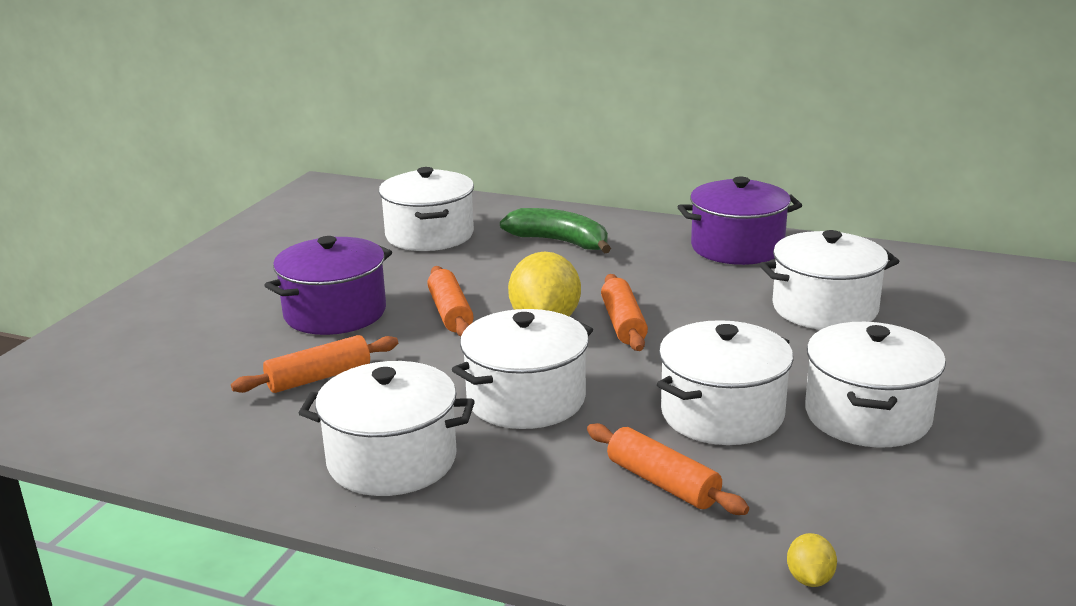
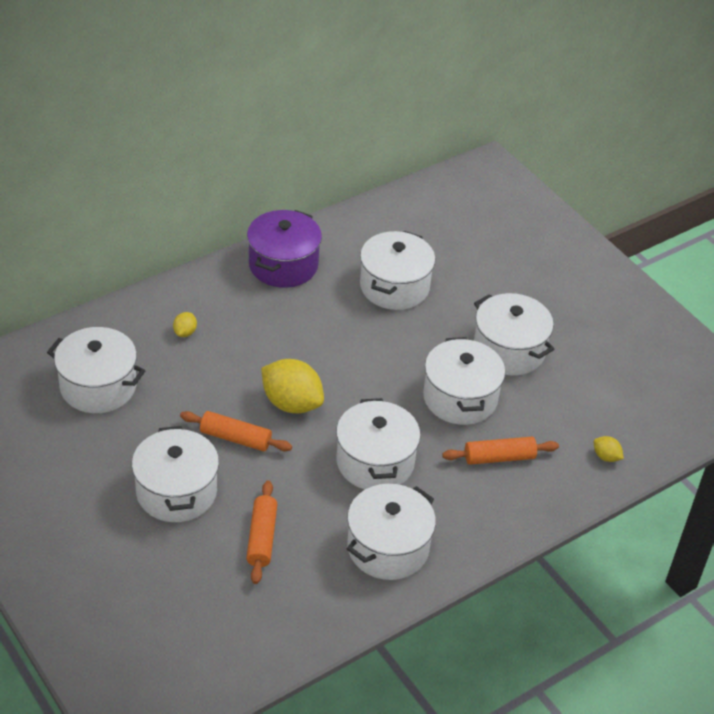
camera: 60 degrees left, 20 degrees up
(335, 313) = (176, 492): purple pot -> white pot
(560, 242) = (185, 332): green banana -> yellow lemon
(623, 323) = (329, 373): orange rolling pin -> none

